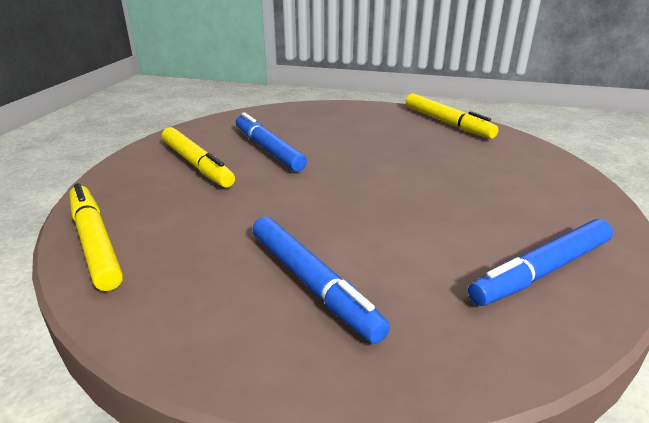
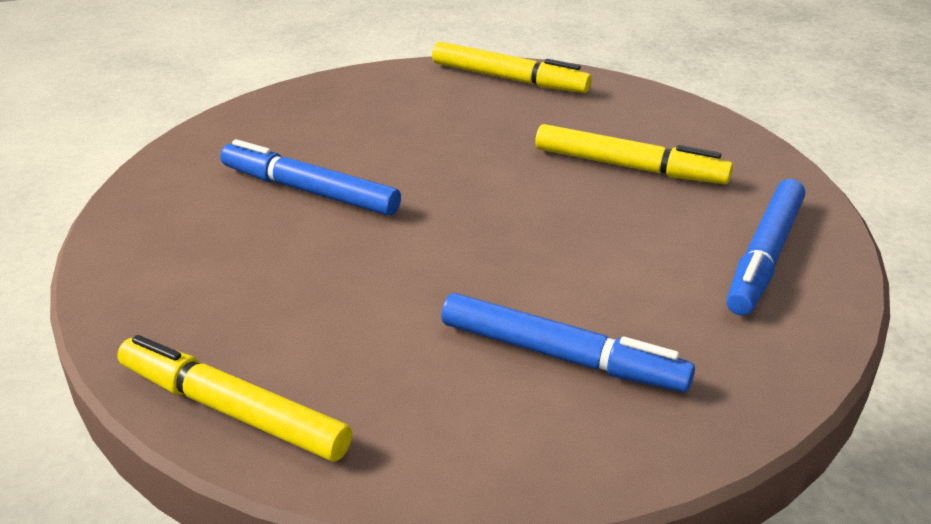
camera: 30 degrees left, 5 degrees up
(197, 164) = (230, 247): yellow marker -> yellow marker (629, 167)

